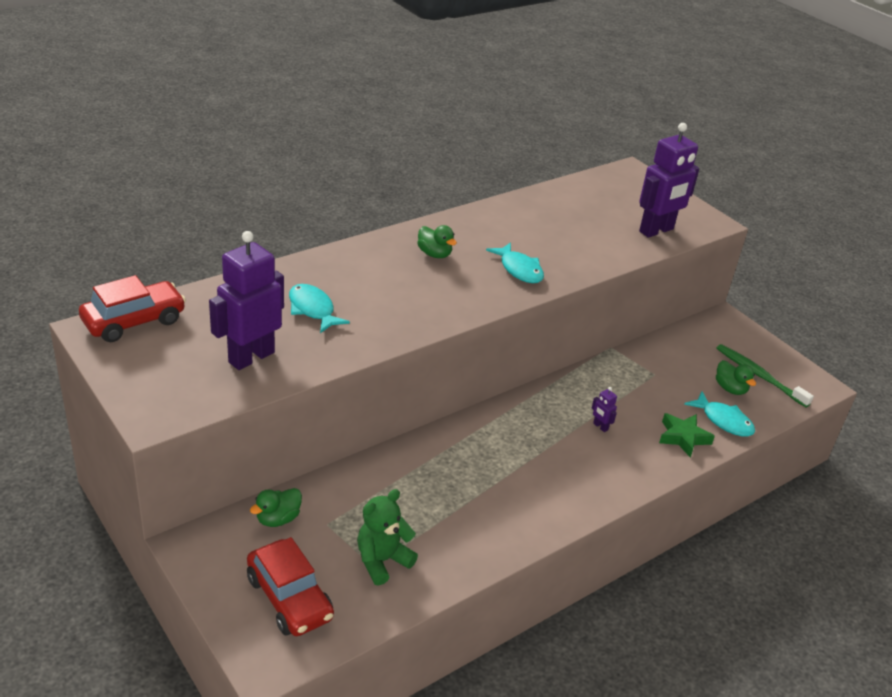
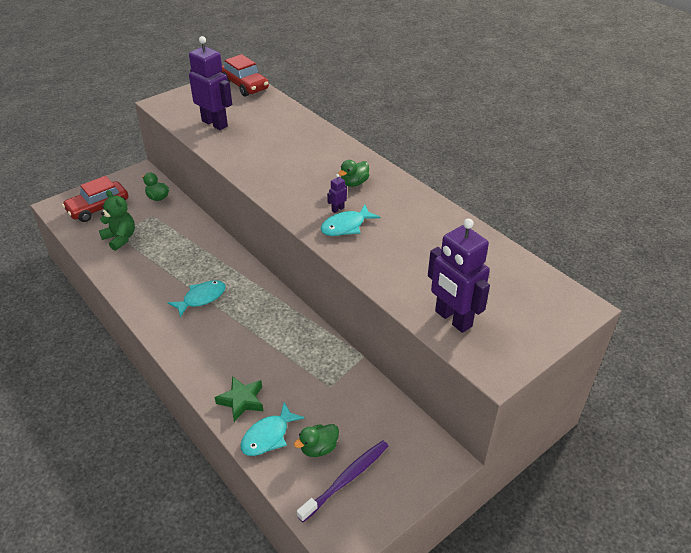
camera: 90 degrees right, 5 degrees up
(313, 309) = (268, 139): turquoise fish -> turquoise fish (201, 298)
(600, 427) = (251, 344): purple robot -> purple robot (337, 209)
(759, 375) = (346, 479): green toothbrush -> purple toothbrush

